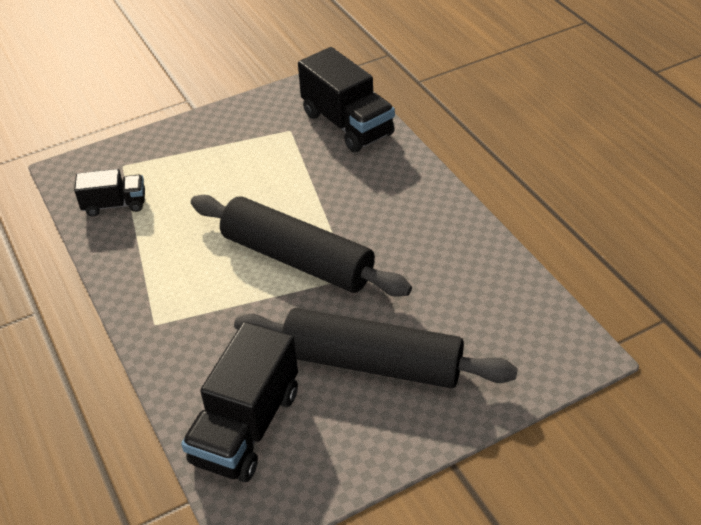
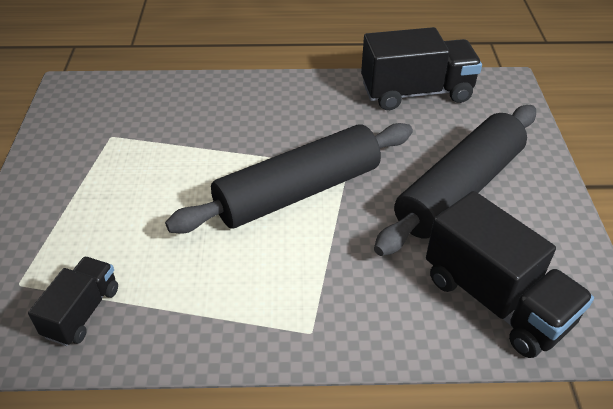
camera: 65 degrees left, 0 degrees up
(347, 124) = (144, 99): black truck -> black truck (416, 93)

